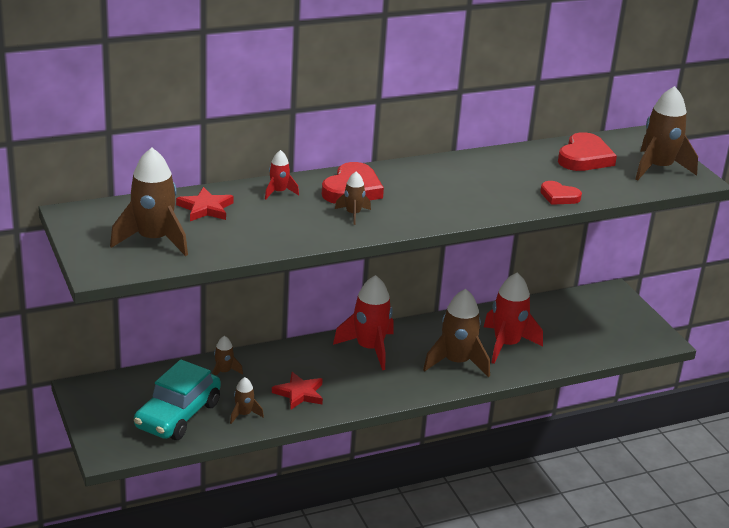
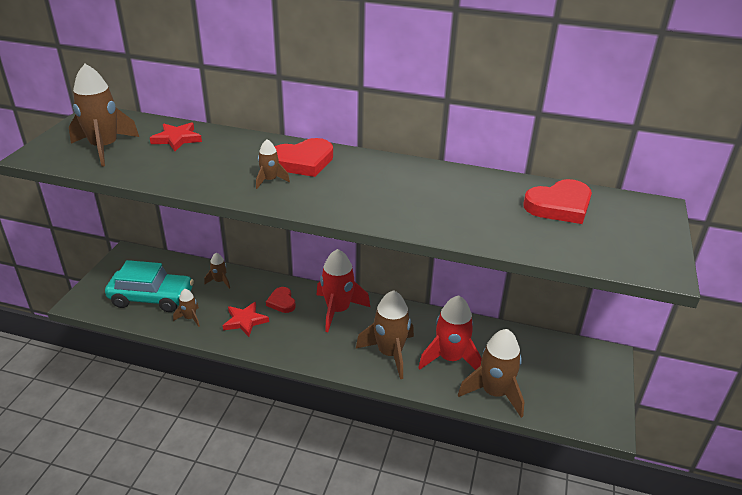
camera: 40 degrees right, 5 degrees up
(178, 415) = (152, 298): turquoise car -> turquoise car turned 150 degrees counterclockwise
(279, 192) = (246, 145): red rocket -> none
(559, 196) = (476, 232): red heart -> red heart (282, 302)
(658, 168) = (629, 243): brown rocket -> brown rocket (494, 393)

